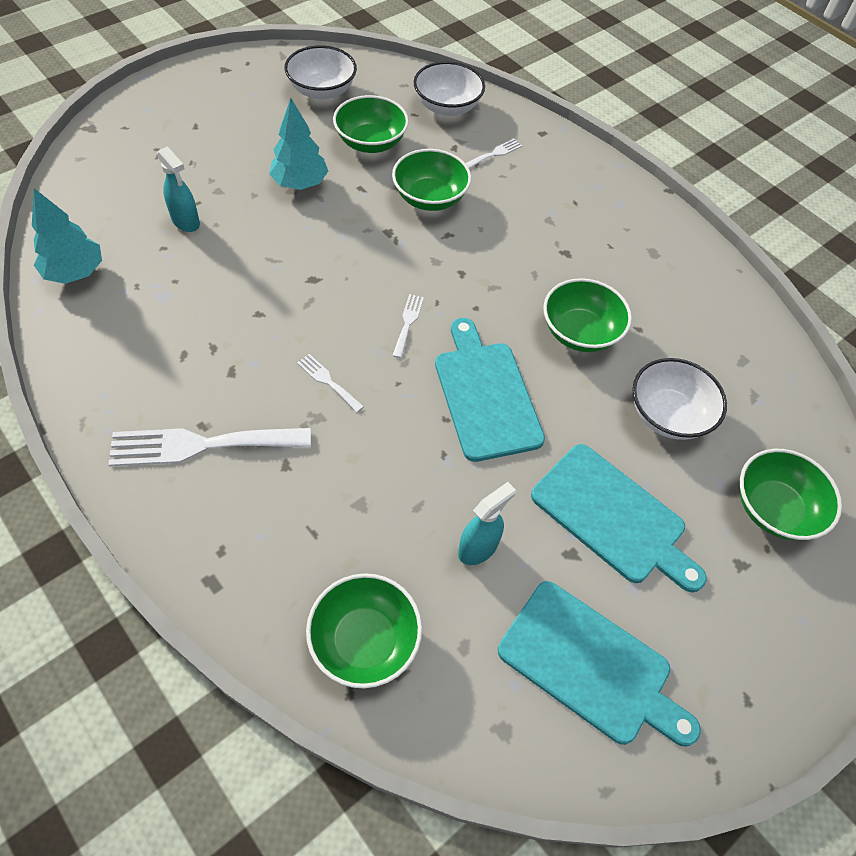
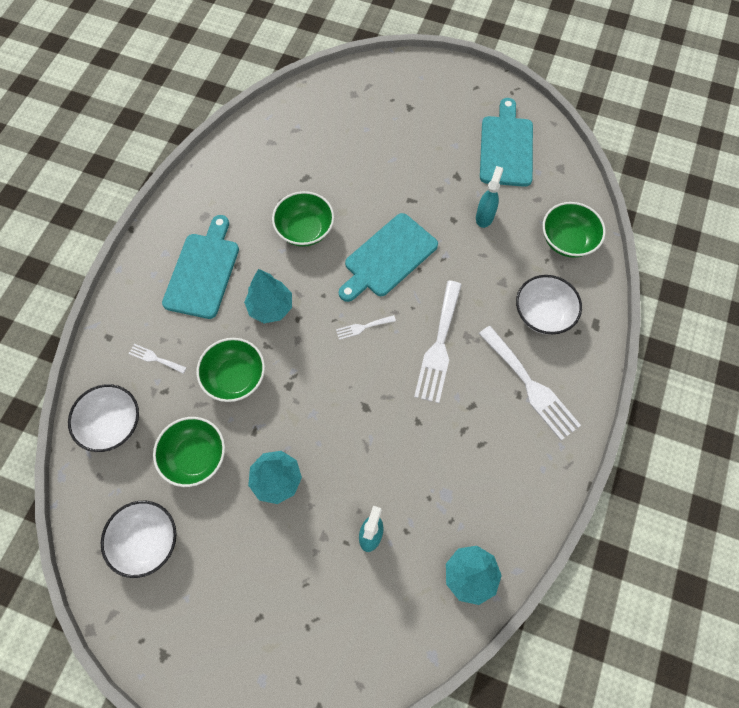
camera: 115 degrees left, 10 degrees up
(328, 381) = (439, 346): white fork -> white fork, size x2.15
(478, 548) = (484, 216): turquoise spray bottle -> turquoise spray bottle turned 90 degrees clockwise
(492, 257) = (270, 307): none -> turquoise tree
(613, 517) = (422, 167): turquoise cutting board -> turquoise cutting board (203, 272)
(668, 415) = (338, 165): white bowl -> white bowl (543, 314)
(773, 508) = (366, 103): green bowl -> none

